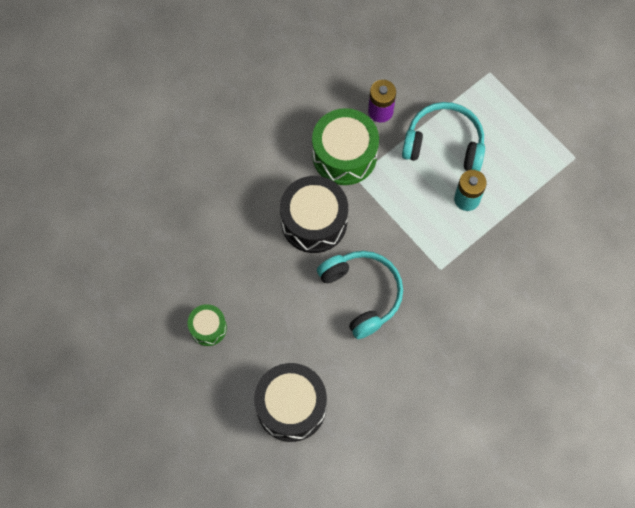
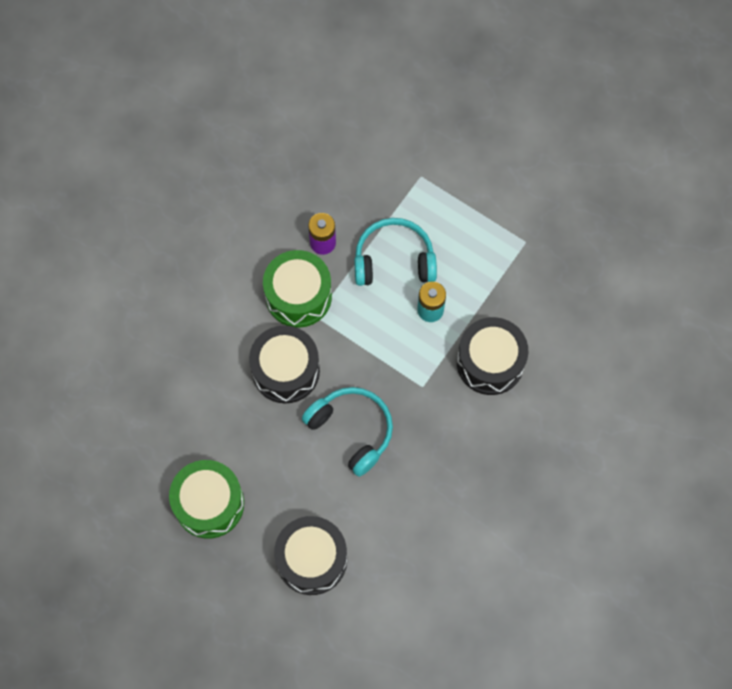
camera: 15 degrees left, 0 degrees up
(208, 328) = (209, 504): green drum -> green drum, size x1.86
(512, 263) = (490, 362): none -> black drum

